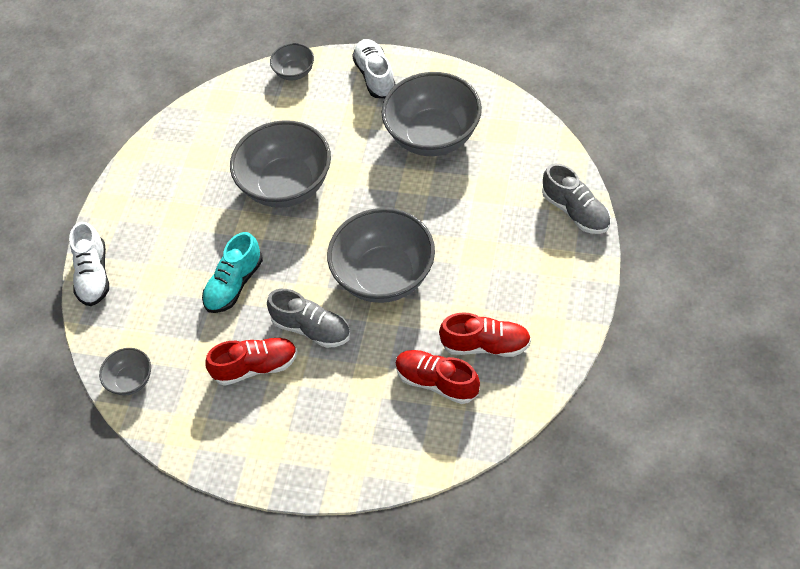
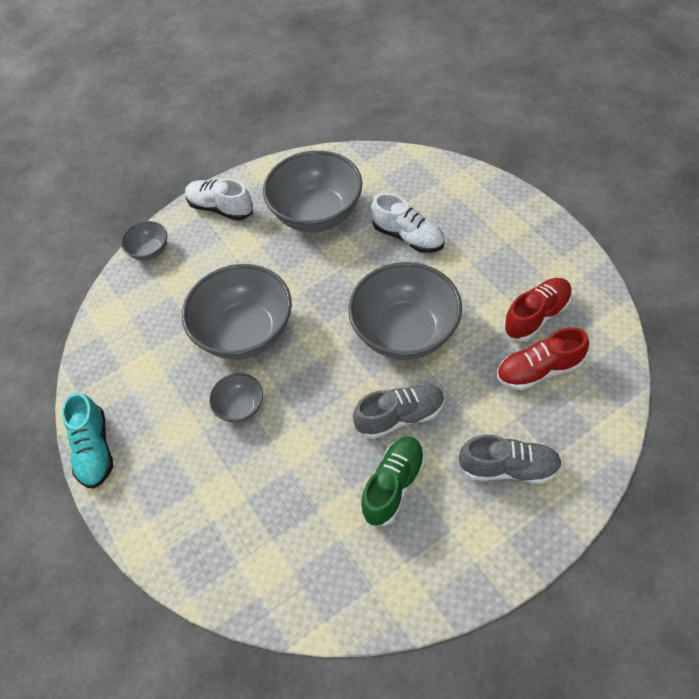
camera: 45 degrees left, 0 degrees up
(94, 275) = (156, 544): white shoe -> white shoe (408, 237)
(131, 380) = (301, 599): grey bowl -> grey bowl (240, 407)
(234, 284) = (295, 440): turquoise shoe -> turquoise shoe (94, 449)
(255, 367) = (393, 485): red shoe -> green shoe
(576, 211) = (477, 186): grey shoe -> grey shoe (509, 468)

